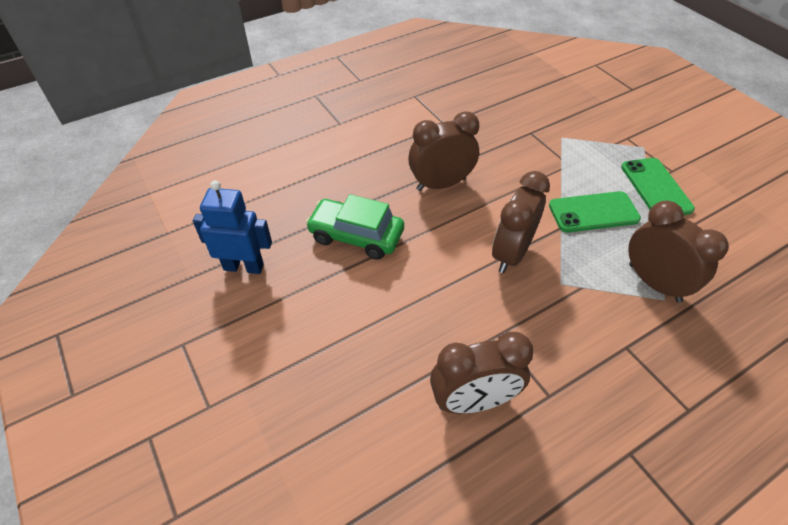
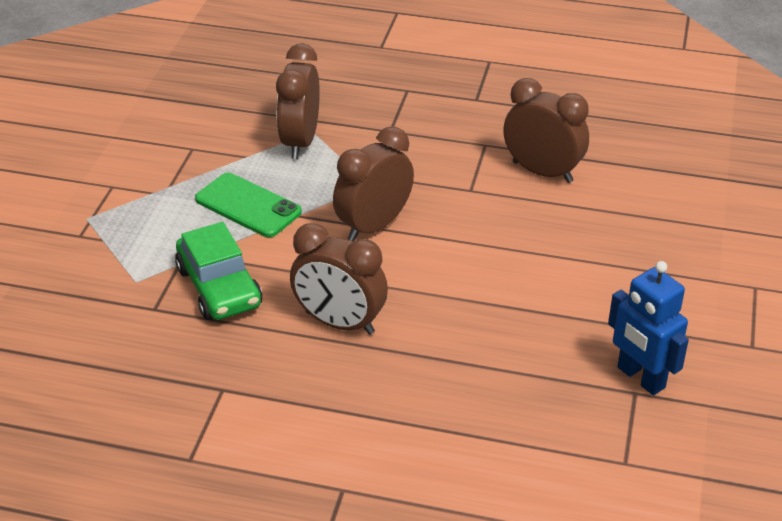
camera: 135 degrees left, 10 degrees down
(356, 236) = (494, 332): green car -> green car (219, 287)
(511, 253) = (374, 226): brown clock -> brown clock turned 150 degrees clockwise
(656, 188) = (157, 185): green phone -> none

